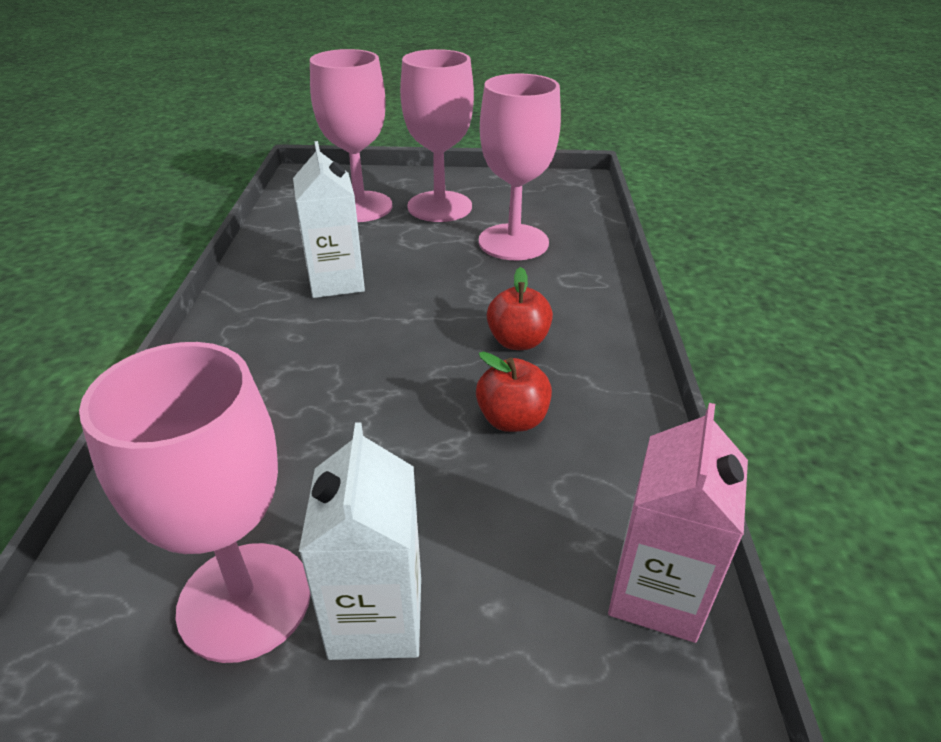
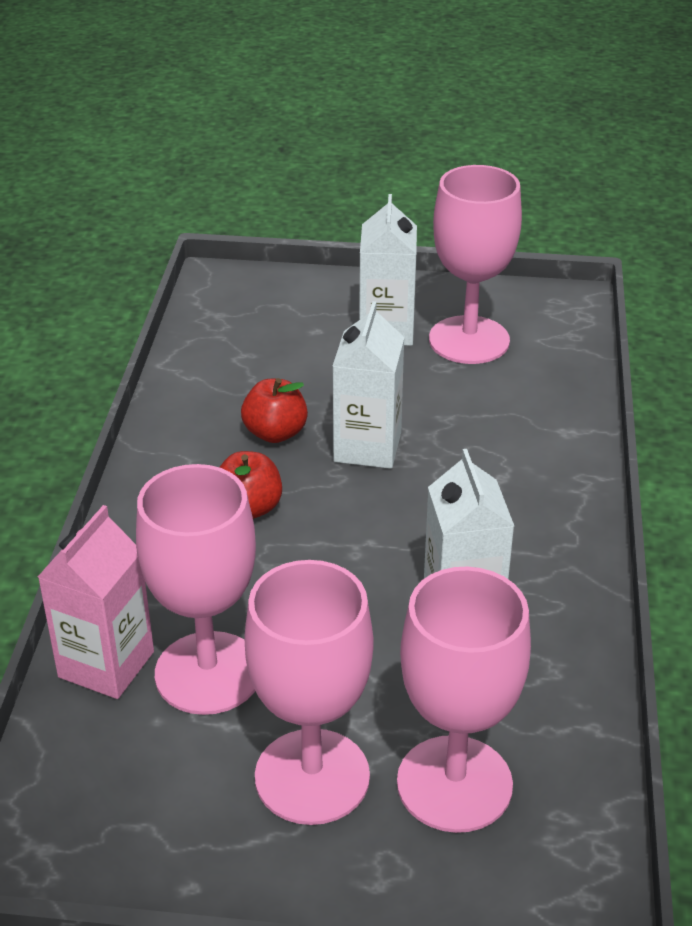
camera: 175 degrees left, 0 degrees up
(408, 407) = (367, 447): none -> white carton
(657, 593) = (211, 332): pink carton -> pink carton (106, 664)

